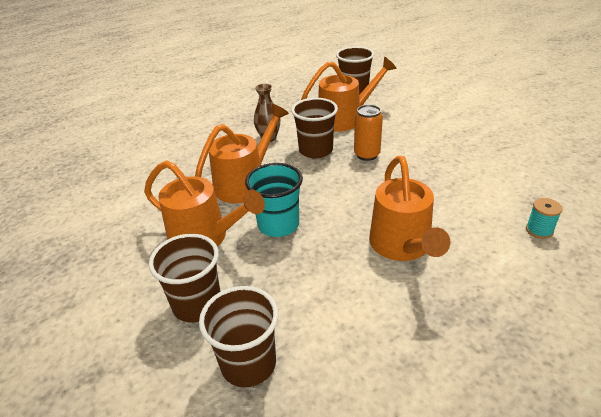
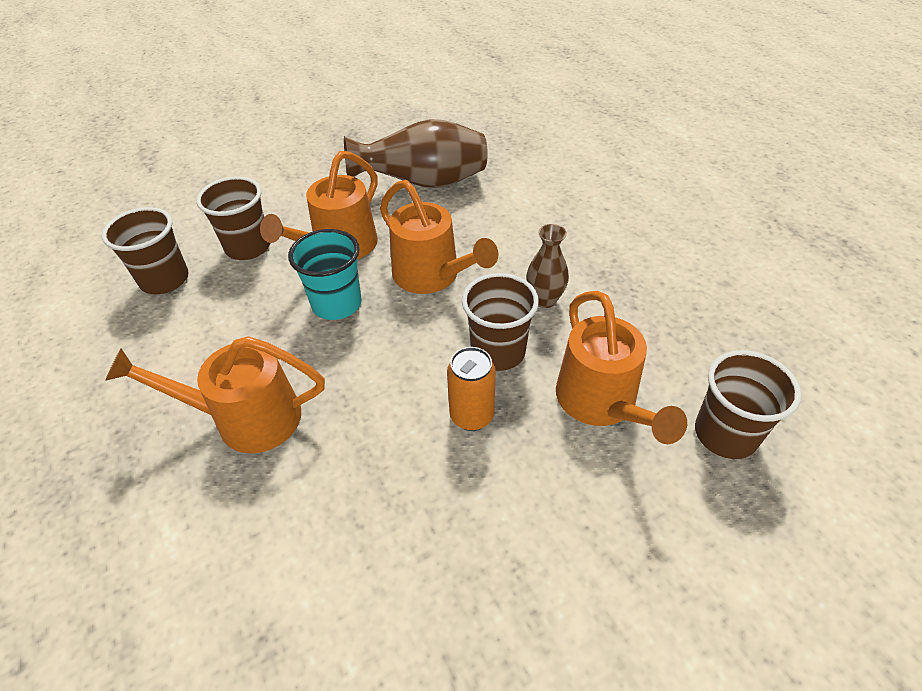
camera: 95 degrees right, 10 degrees up
(119, 202) = (424, 183): none -> brown vase
(539, 230) = (194, 614): turquoise spool -> none

